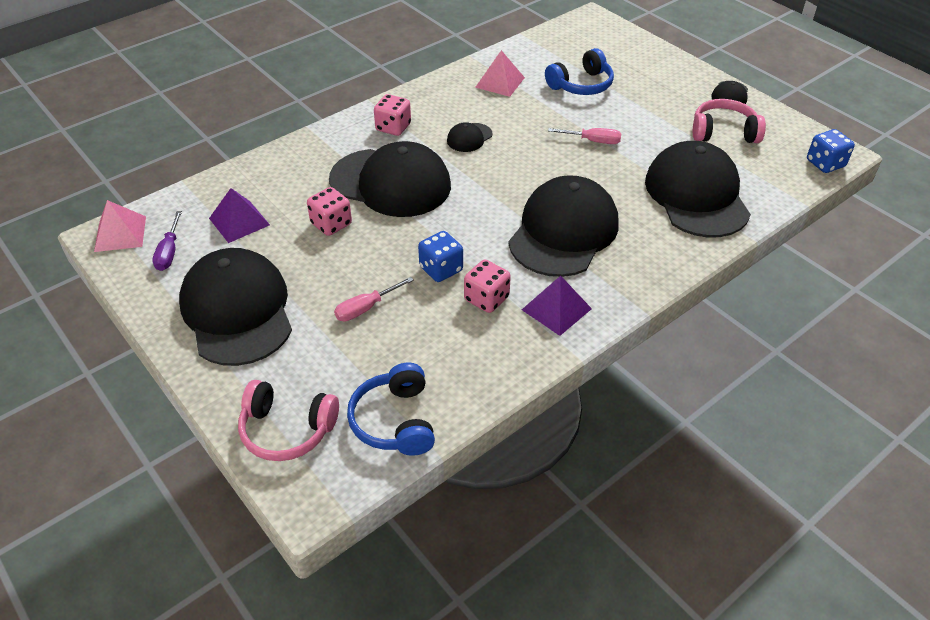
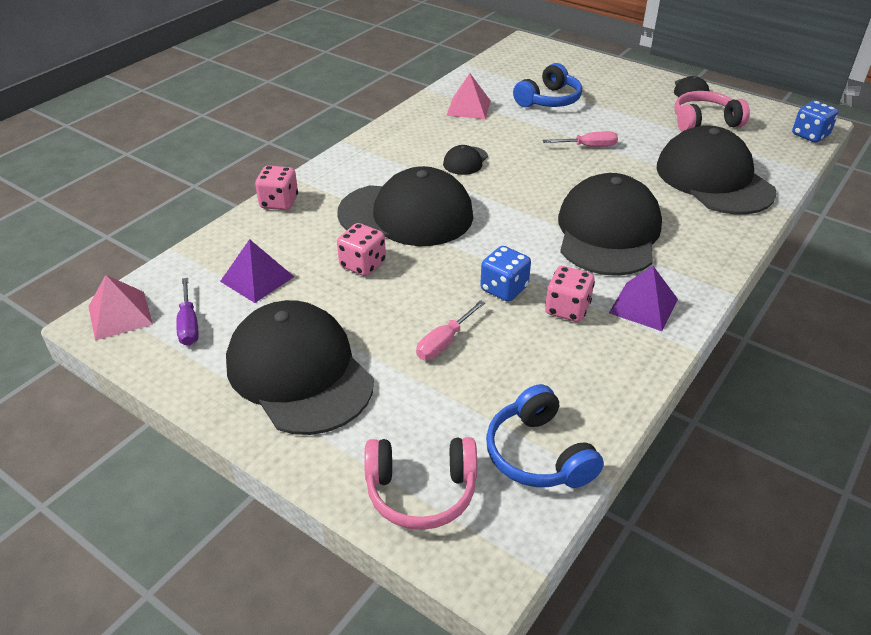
camera: 15 degrees left, 5 degrees down
(393, 127) = (382, 163): pink dice -> pink dice (279, 202)

